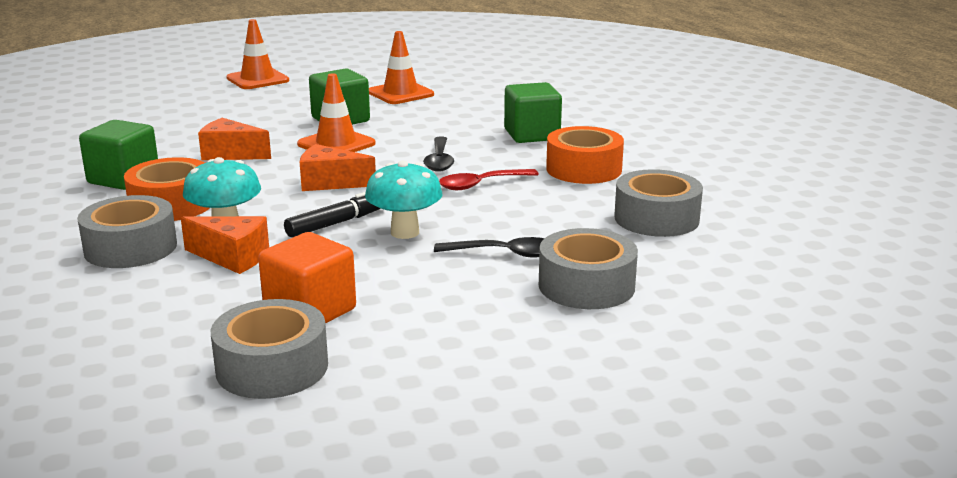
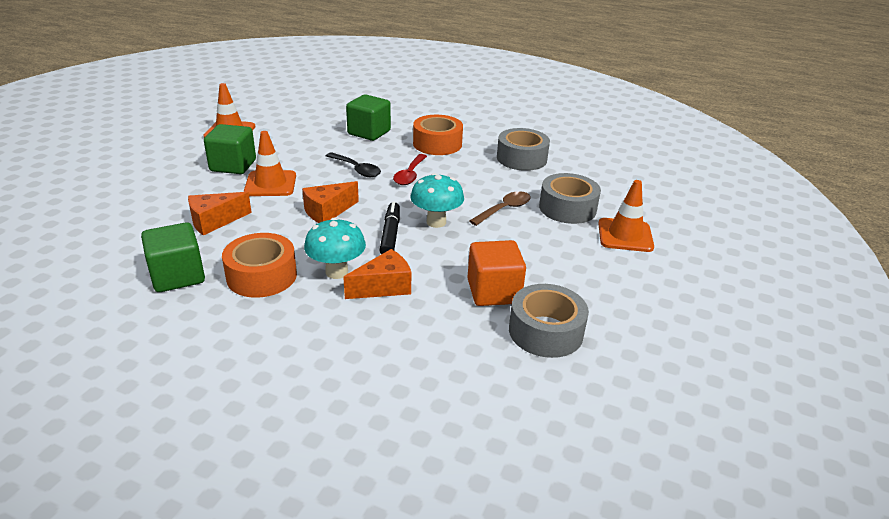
camera: 50 degrees left, 10 degrees up
(130, 248) = (308, 318): grey tape -> none
(257, 79) = (93, 156): orange traffic cone -> orange traffic cone (625, 235)
(505, 254) = (504, 209): black spoon -> brown spoon

